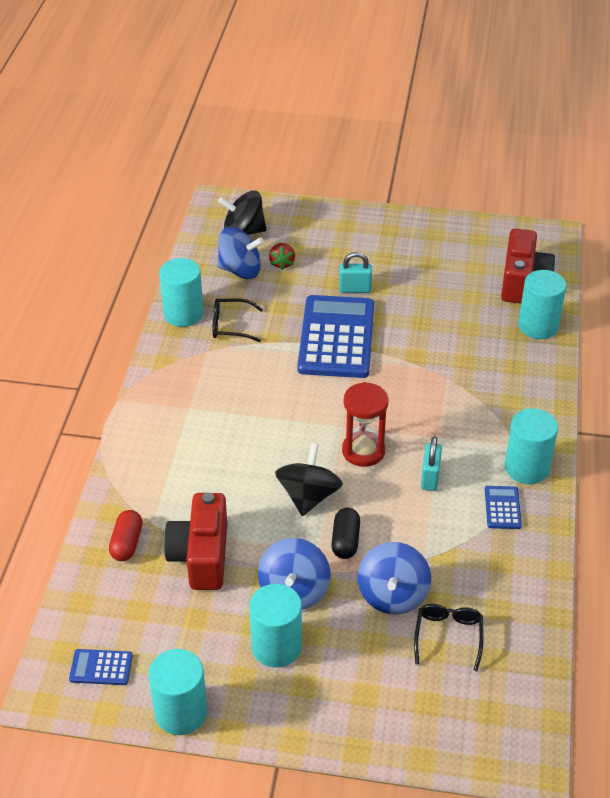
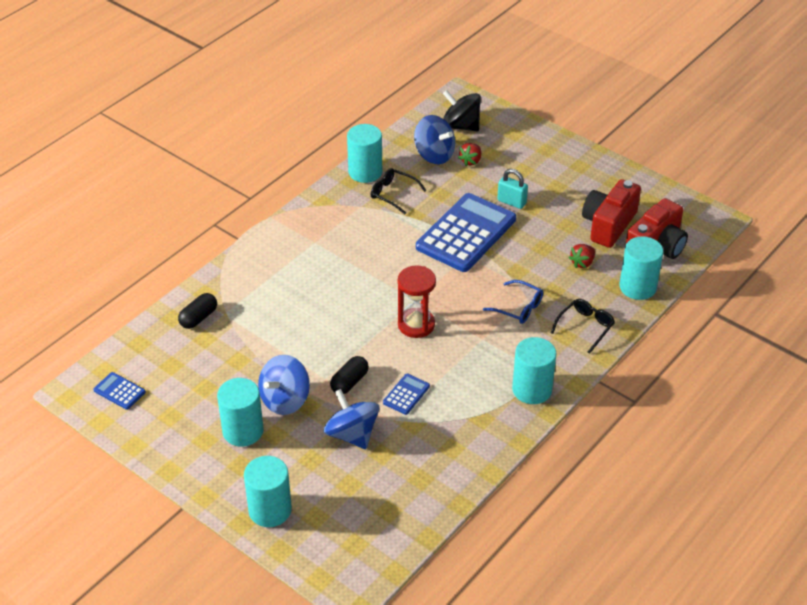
camera: 30 degrees right, 0 degrees up
(127, 543) = (198, 318): red capsule -> black capsule
(181, 712) = (147, 443): turquoise cylinder -> turquoise cylinder (270, 510)
(201, 556) = (241, 348): red camera -> red camera (608, 225)
(308, 496) = (349, 340): black spinning top -> none
(392, 595) = (352, 434): blue spinning top -> blue spinning top turned 105 degrees clockwise
(430, 478) = (450, 365): turquoise padlock -> none
(447, 391) = (518, 307): none -> blue glasses
(448, 637) = (367, 480): black glasses -> black glasses (585, 327)
(470, 323) = (582, 263): none -> red strawberry
(502, 508) = (487, 410): blue calculator -> blue calculator (406, 394)

